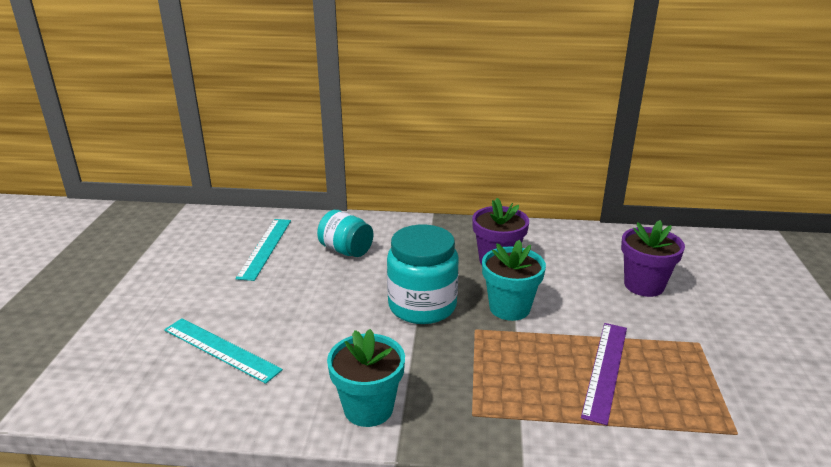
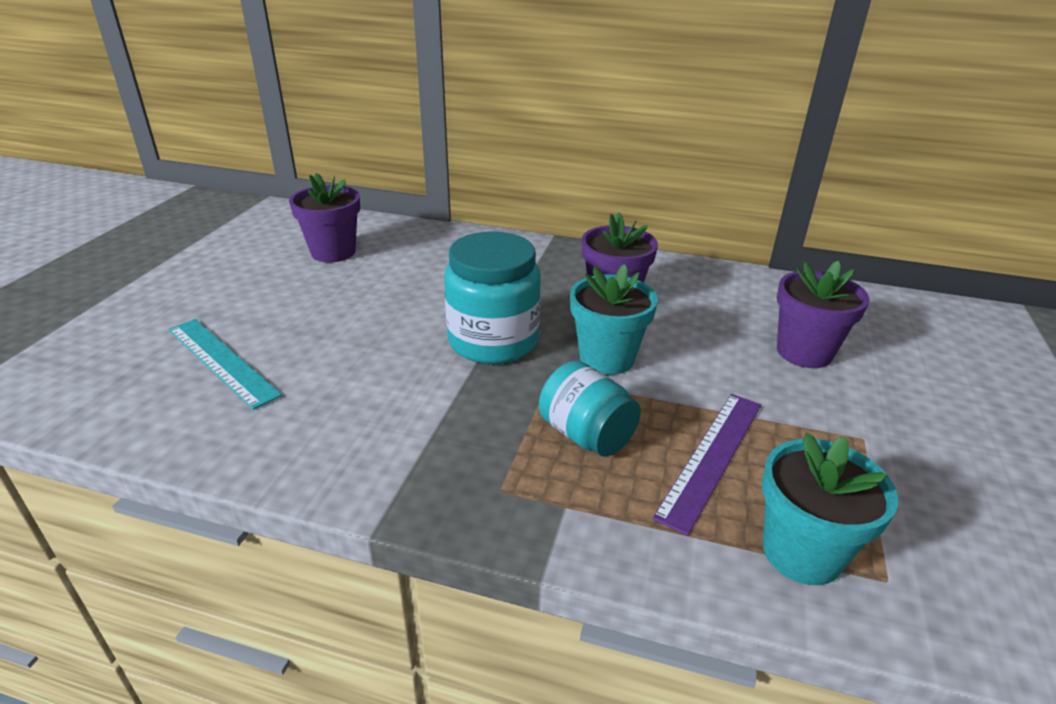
camera: 10 degrees right, 5 degrees up
(265, 248) = (333, 252): turquoise ruler -> purple flower pot
(346, 250) = (427, 265): turquoise jar -> turquoise jar (586, 435)
(368, 408) = (366, 460): turquoise flower pot -> turquoise flower pot (802, 553)

